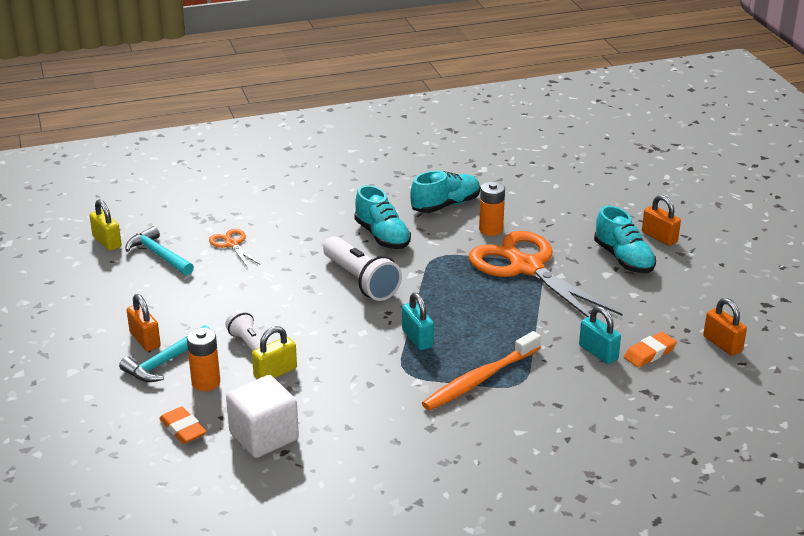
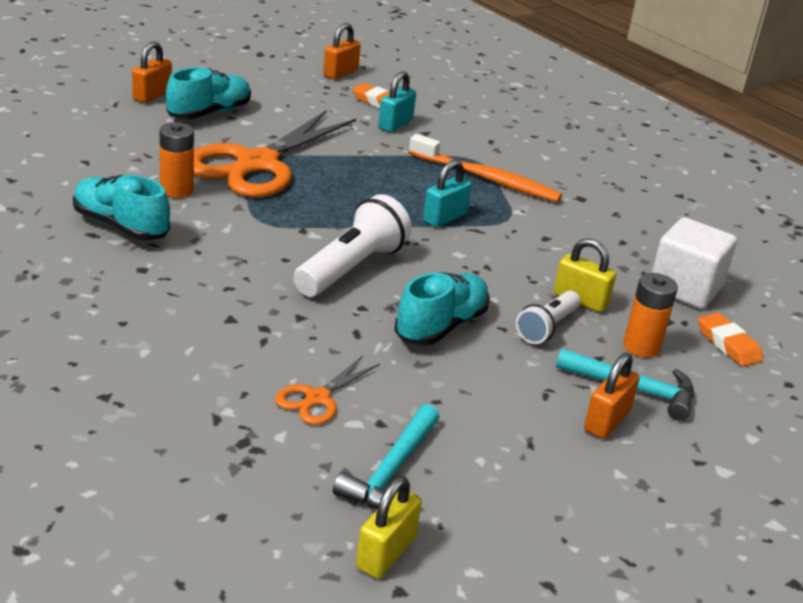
camera: 115 degrees left, 0 degrees up
(183, 429) = (728, 344): orange eraser -> orange eraser turned 60 degrees counterclockwise
(382, 236) = (229, 266): turquoise shoe -> turquoise shoe (441, 326)

